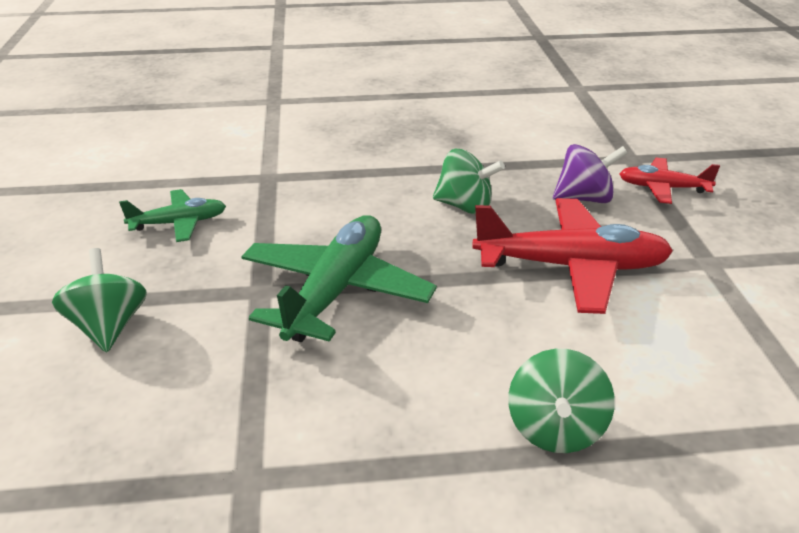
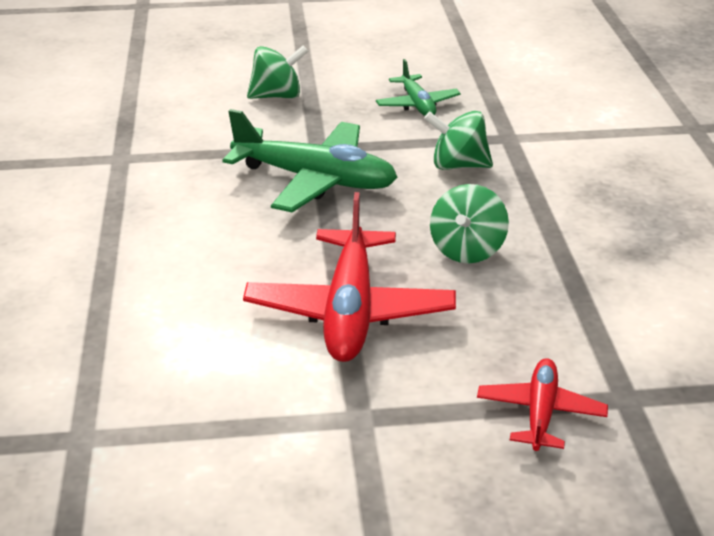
camera: 90 degrees right, 0 degrees up
(555, 429) = (127, 278): green spinning top -> green spinning top (458, 165)
(584, 198) = (499, 338): purple spinning top -> none

